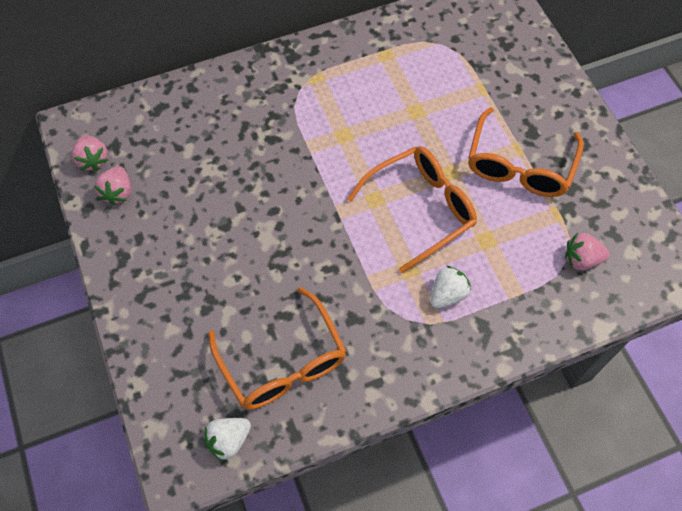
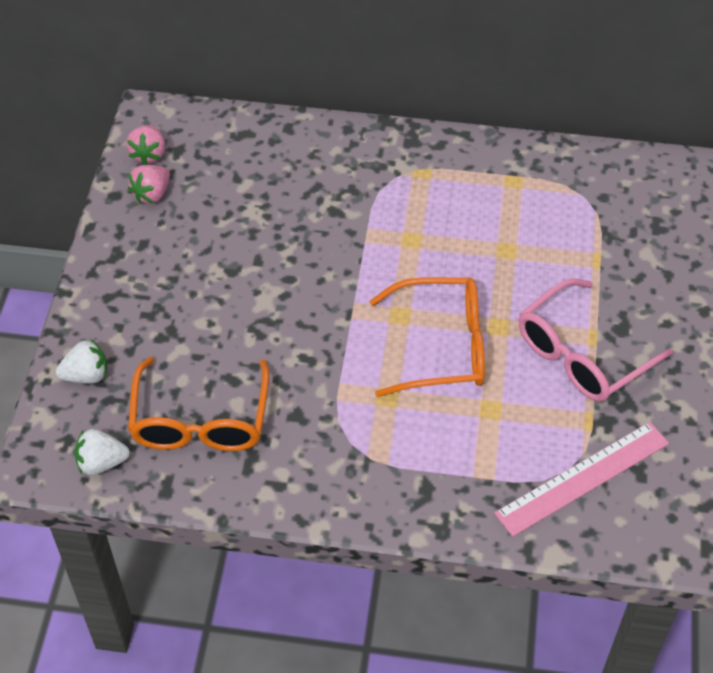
camera: 30 degrees right, 10 degrees down
(447, 294) = (410, 441): white strawberry -> white strawberry (86, 375)
(520, 165) = (583, 354): orange glasses -> pink glasses
(581, 259) = (583, 478): pink strawberry -> pink ruler

